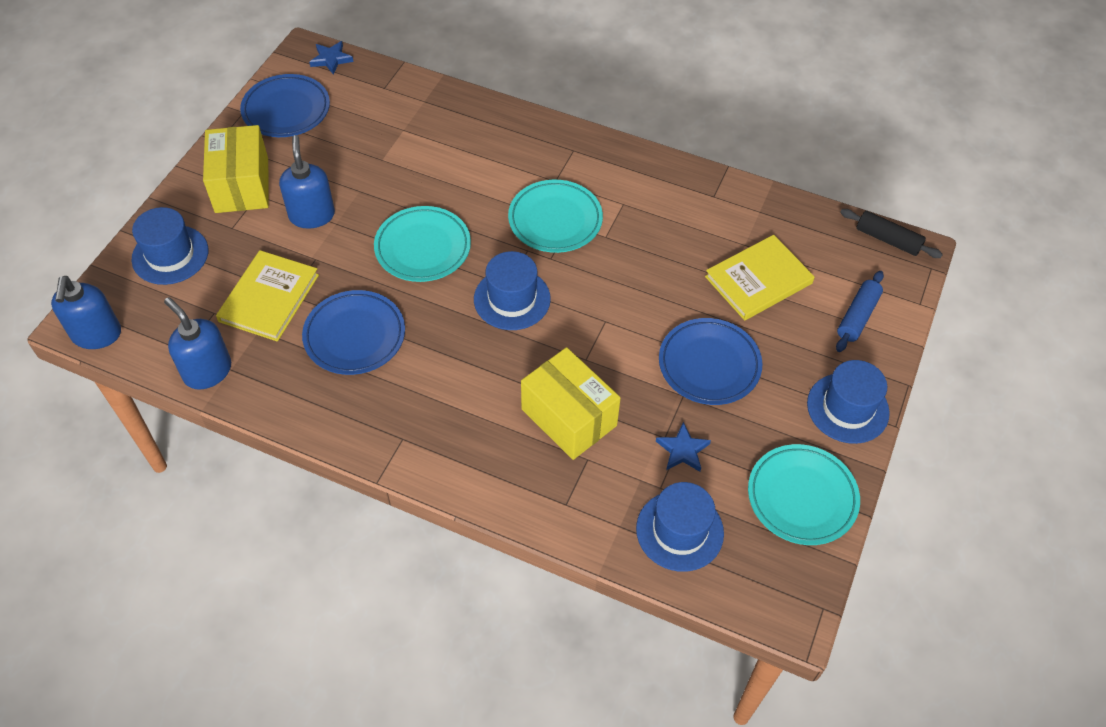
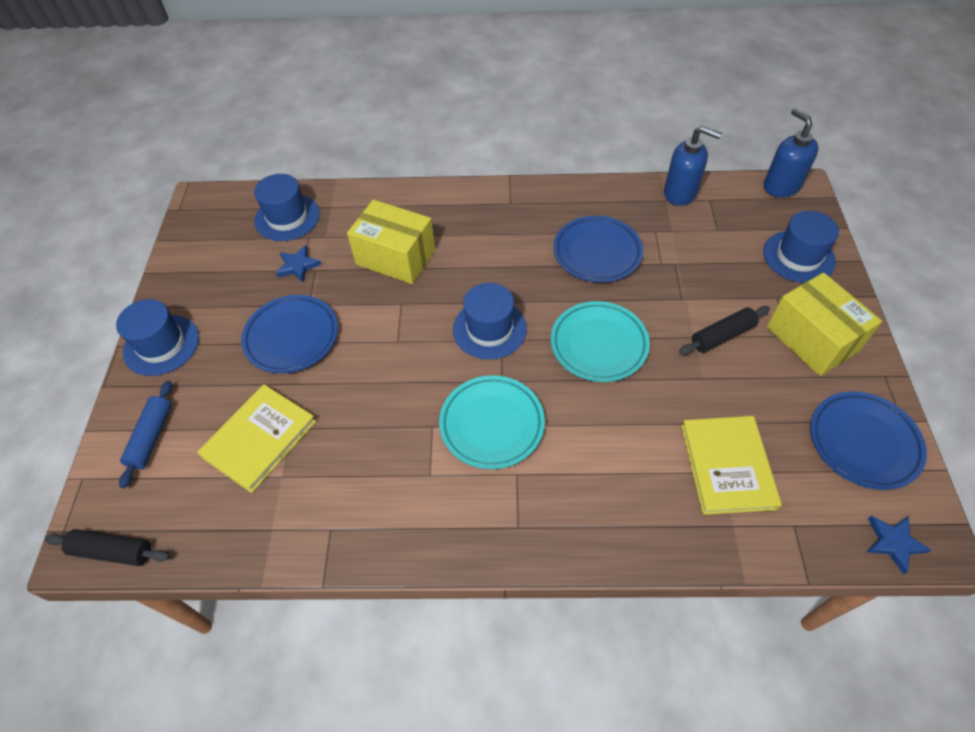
camera: 160 degrees right, 0 degrees up
(269, 298) = (688, 255): yellow book -> yellow book (727, 466)
(312, 215) = (722, 336): blue soap dispenser -> black rolling pin
(802, 497) = (198, 266): turquoise plate -> none

